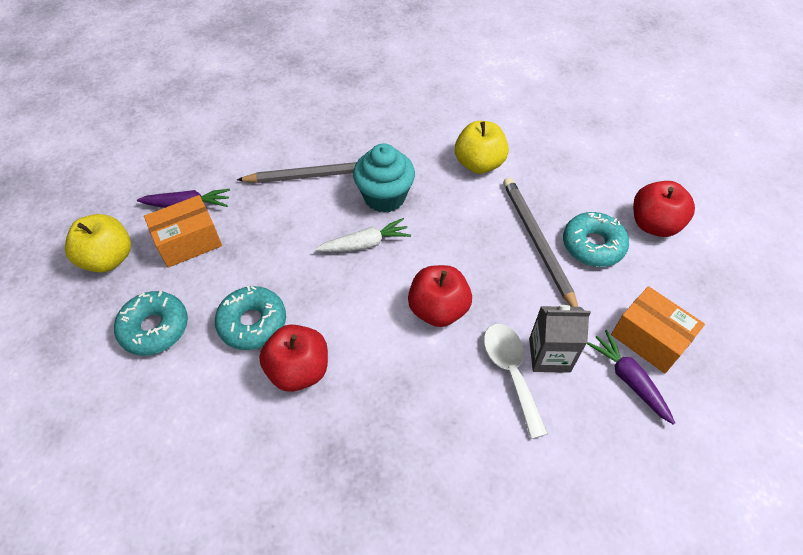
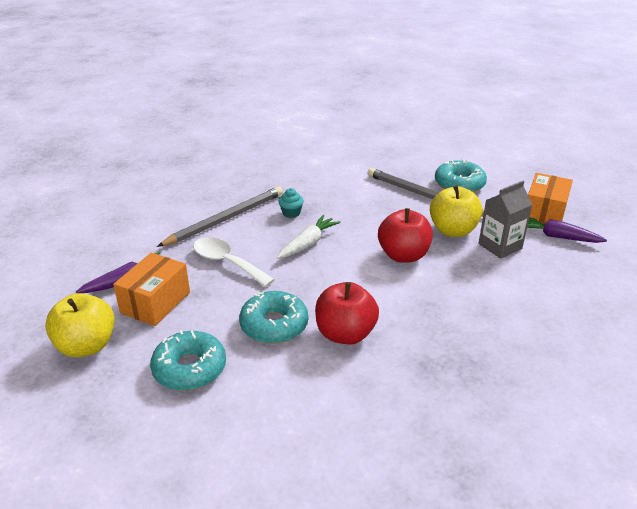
camera: 35 degrees left, 20 degrees down
(384, 197) = (291, 213): turquoise cupcake -> turquoise cupcake, size x0.47
(479, 164) = (338, 172): yellow apple -> yellow apple (453, 230)
(511, 372) = (488, 265): white spoon -> white spoon (227, 262)
(649, 339) = (544, 213): orange box -> orange box turned 75 degrees counterclockwise
(654, 224) = (481, 161): red apple -> none

